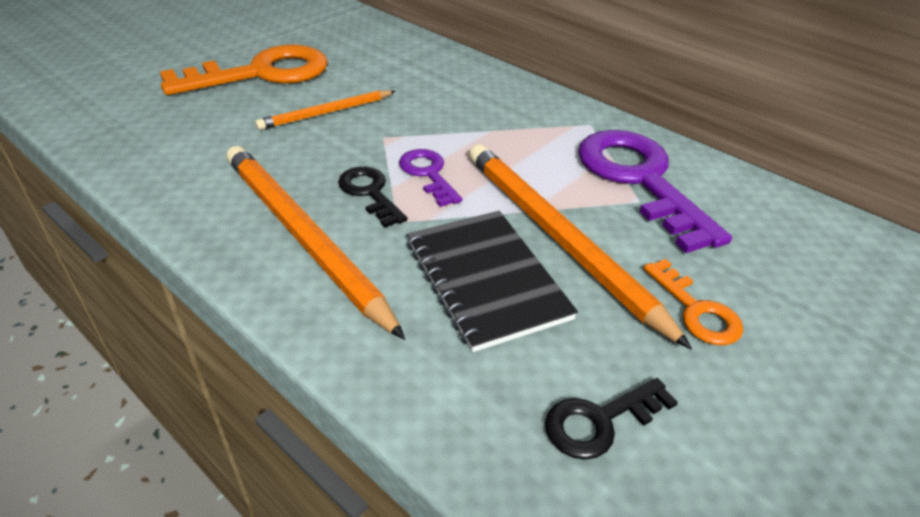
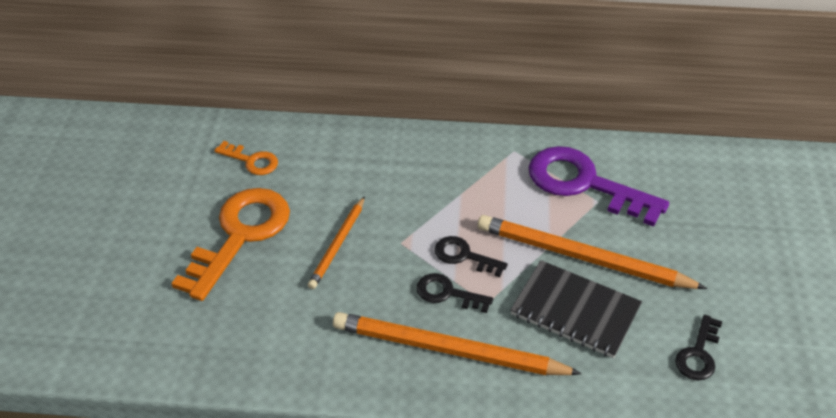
camera: 35 degrees left, 5 degrees up
(428, 174) = (464, 256): purple key -> black key
(696, 310) = (686, 261): orange key -> orange key (251, 161)

